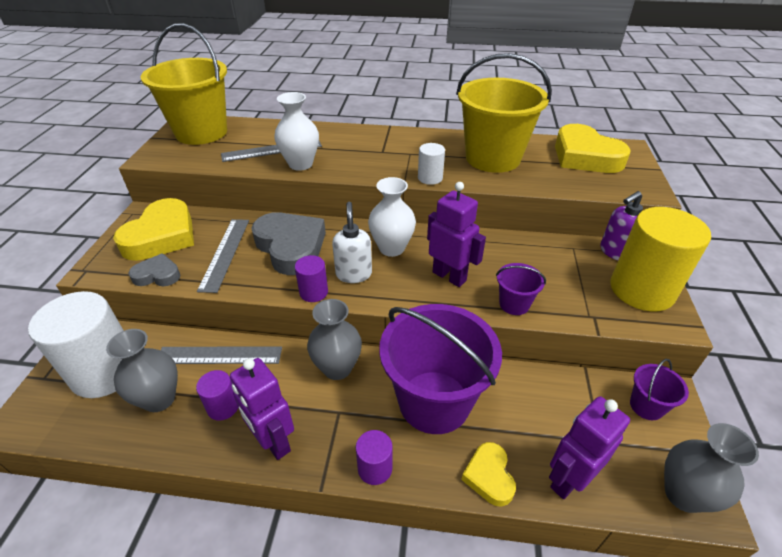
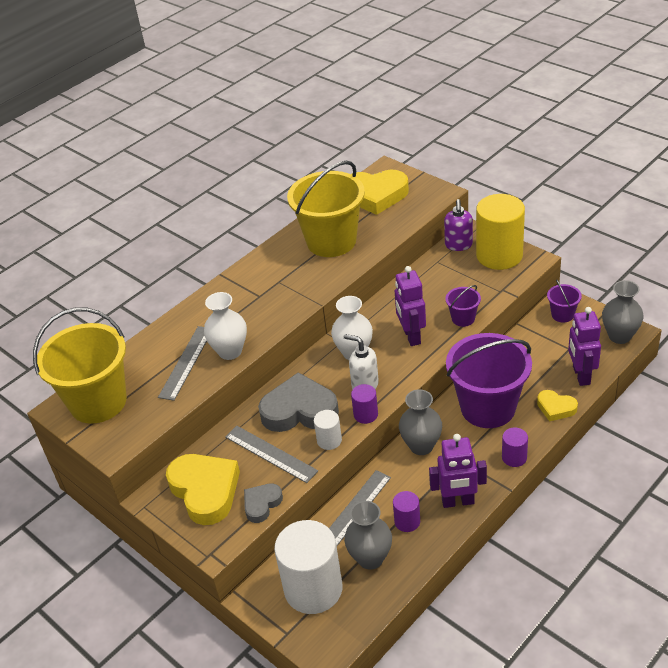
camera: 50 degrees left, 0 degrees up
(430, 178) = (325, 286): white cylinder -> white cylinder (329, 440)
(449, 276) = (411, 336): purple robot -> purple robot turned 90 degrees counterclockwise

